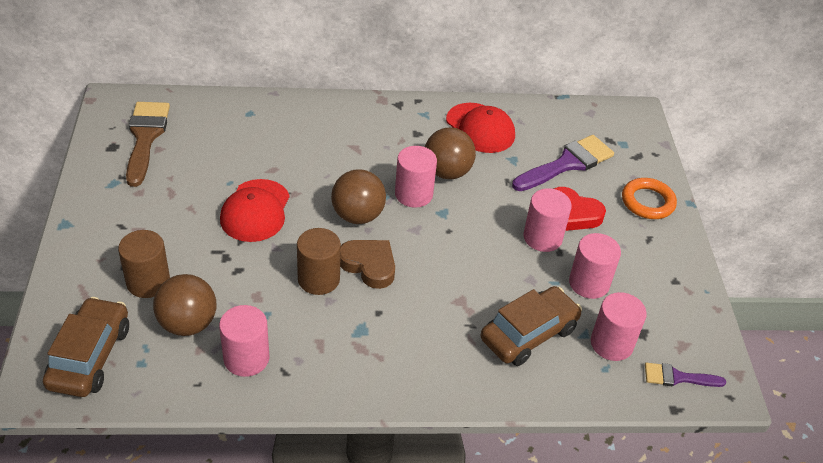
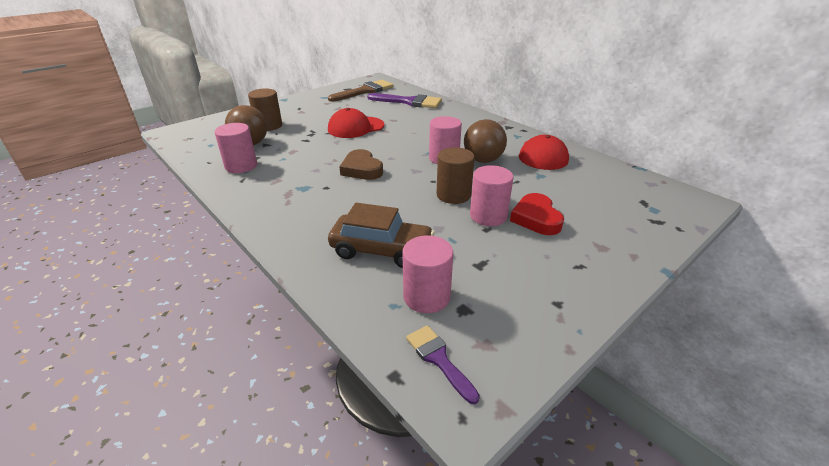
camera: 55 degrees right, 10 degrees down
(90, 356) = (203, 133): brown car -> none
(318, 279) = (328, 160): brown cylinder -> brown cylinder (453, 195)
(358, 215) = (397, 151): brown ball -> none
(369, 265) = (361, 169): brown heart -> brown heart turned 150 degrees clockwise
(567, 163) = (580, 195): purple brush -> purple brush (409, 102)
(589, 283) = (476, 256): pink cylinder -> none
(647, 202) = (619, 247): orange ring -> none

